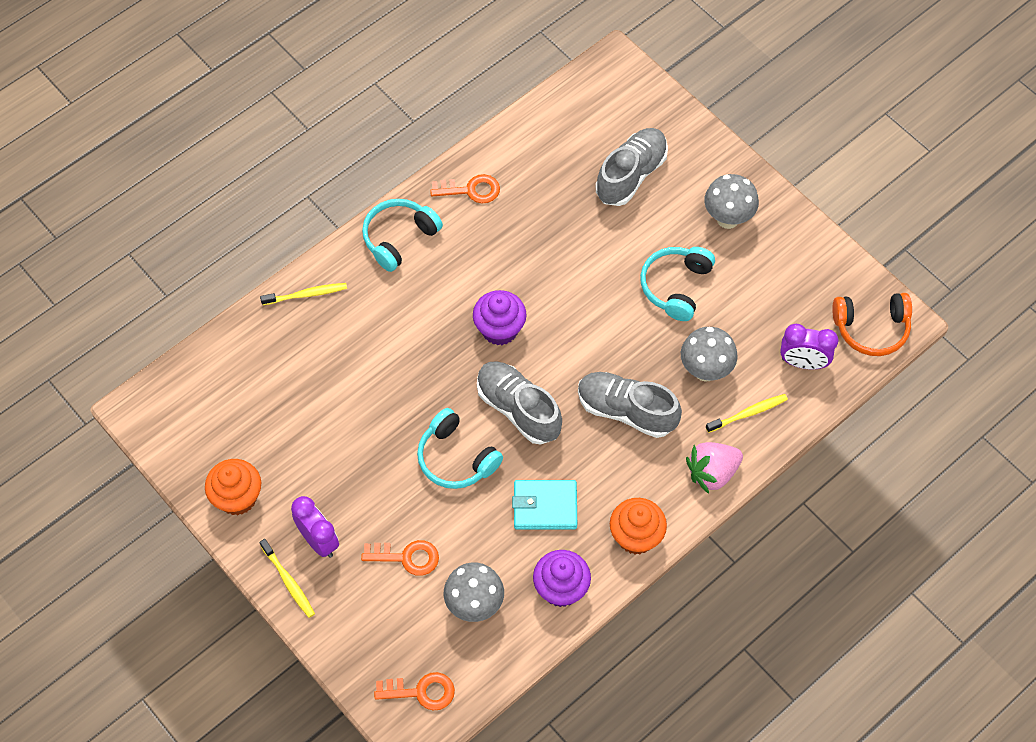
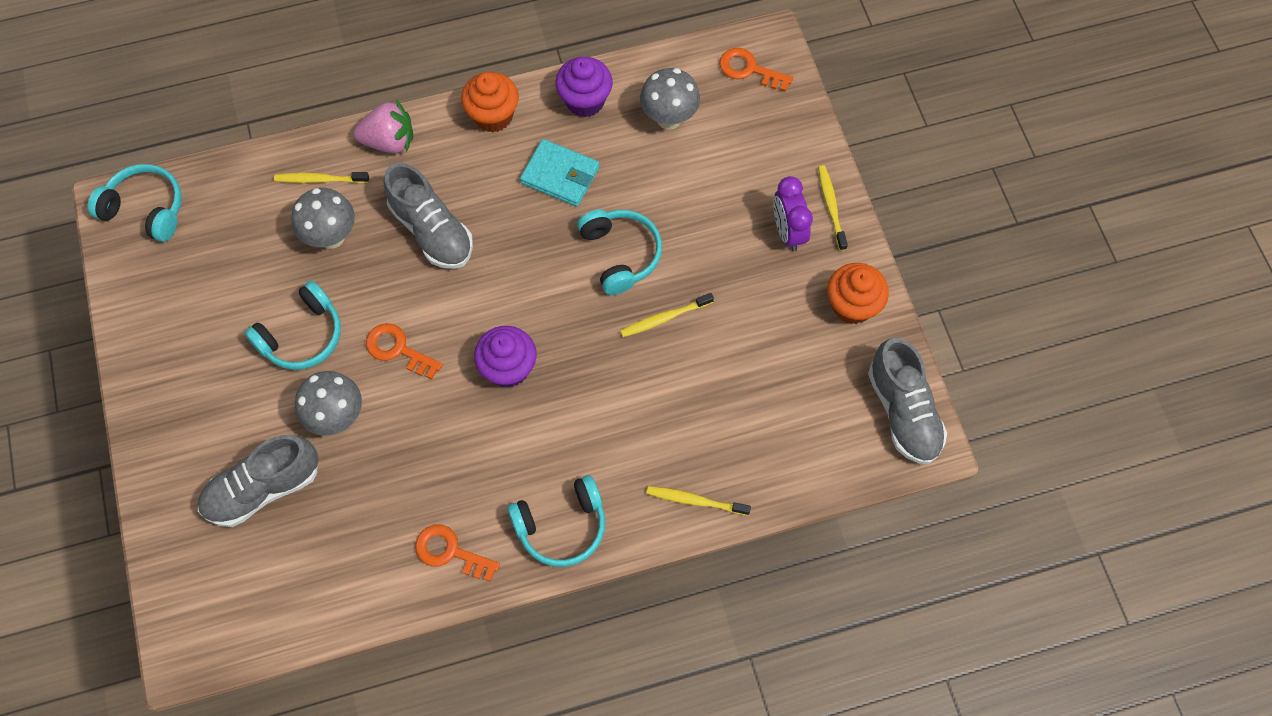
camera: 155 degrees left, 5 degrees up
(393, 420) = (665, 318): none -> yellow toothbrush
(407, 557) = (711, 183): orange key -> orange key (398, 349)
(518, 409) = (534, 277): grey shoe -> grey shoe (903, 411)
(727, 219) = (197, 388): grey mushroom -> grey mushroom (337, 417)
(803, 362) = (235, 204): purple clock -> none
(871, 328) = (146, 209): orange headphones -> turquoise headphones

